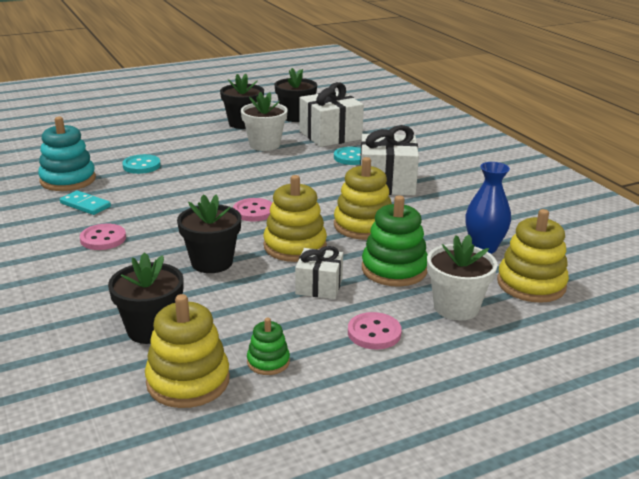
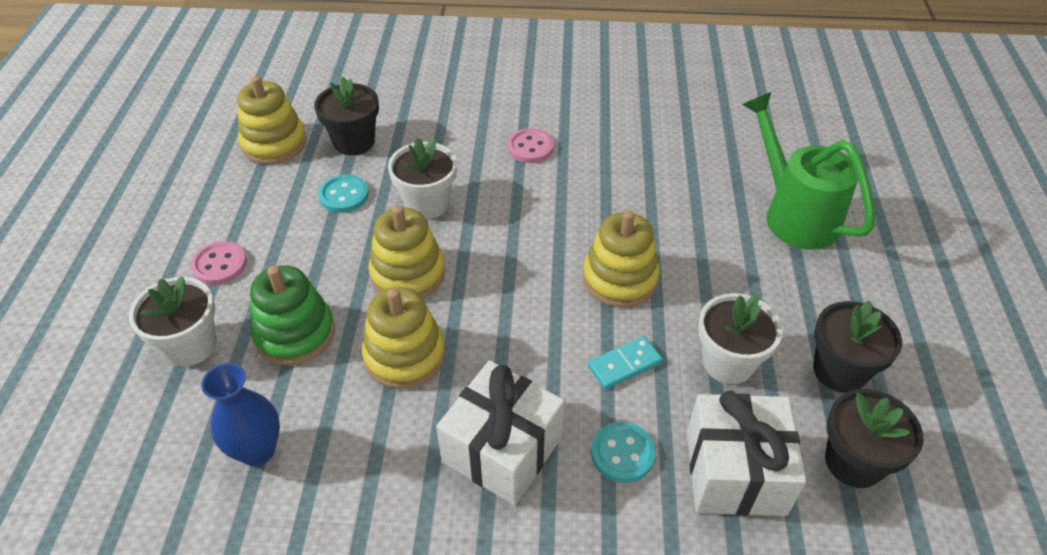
camera: 120 degrees right, 20 degrees up
(68, 180) = (693, 150): turquoise stacking toy -> none
(85, 205) = (617, 150): turquoise domino -> turquoise domino (624, 364)
(122, 144) = (794, 214): none -> green watering can
(141, 166) = (707, 214): turquoise button -> turquoise button (344, 195)
(212, 262) = (427, 204): black flower pot -> white flower pot
(254, 211) = (513, 271): pink button -> none
(268, 362) = (252, 188): green stacking toy -> none
(319, 286) = (320, 260): white gift -> none
(531, 284) = (155, 442): yellow stacking toy -> yellow stacking toy (620, 279)

